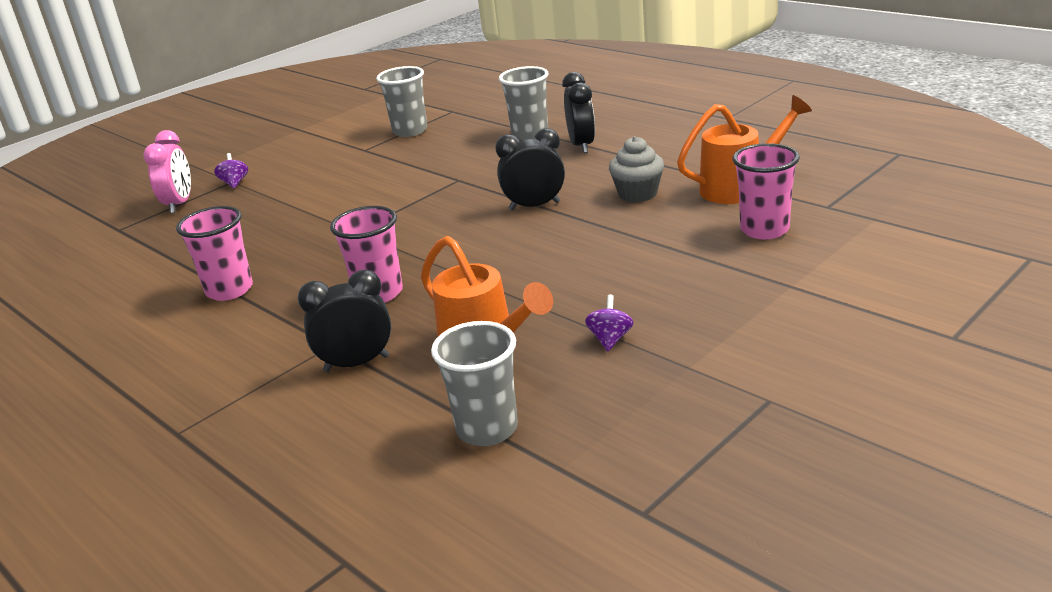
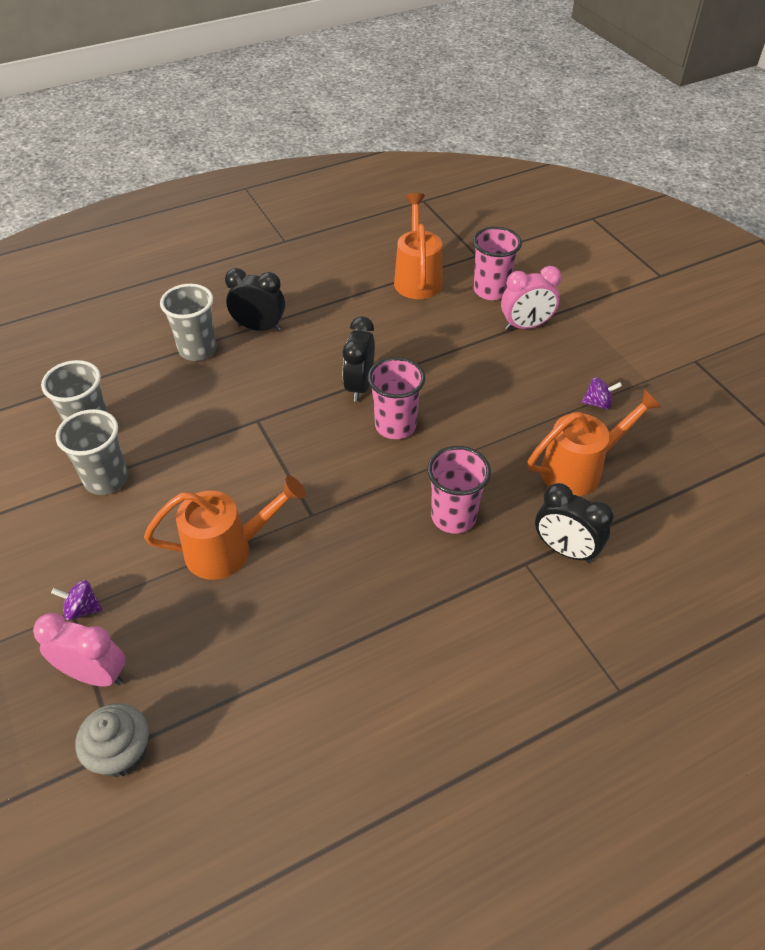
camera: 75 degrees left, 20 degrees up
(229, 290) = (373, 633): pink cup -> pink cup (395, 426)
(304, 211) = (228, 549): none -> orange watering can
(356, 363) = (565, 550): black clock -> black clock turned 60 degrees counterclockwise
(487, 429) = (683, 491): grey cup -> grey cup (106, 479)
(610, 339) = (598, 403): purple spinning top -> purple spinning top turned 150 degrees clockwise
(637, 194) = (385, 326): grey cupcake -> grey cupcake (122, 753)
(717, 264) = (526, 326): none -> pink clock

